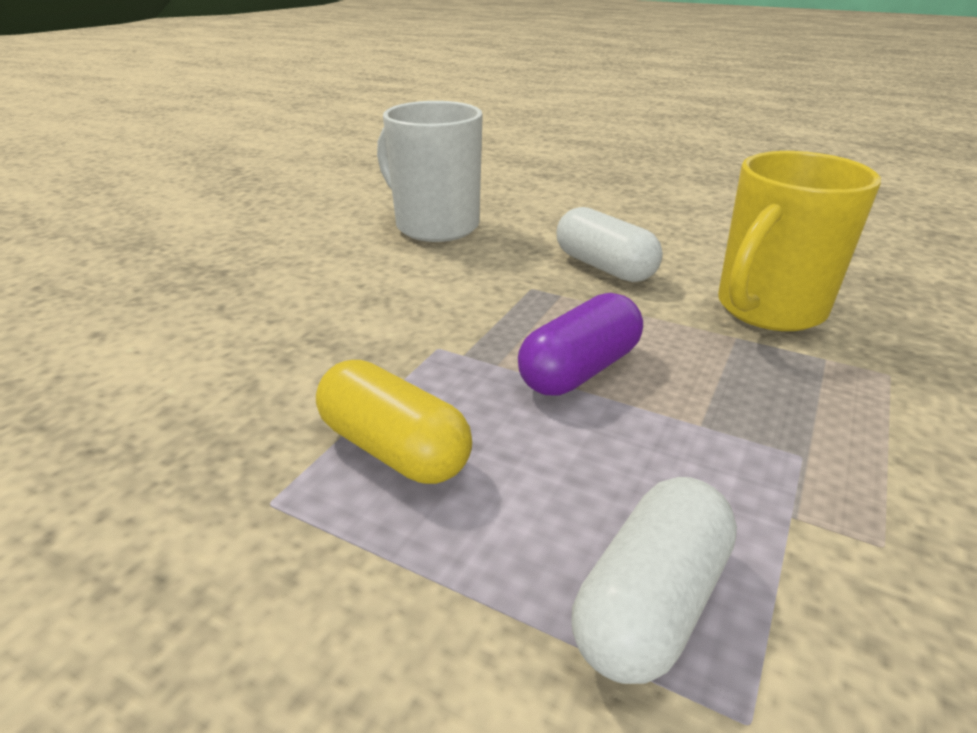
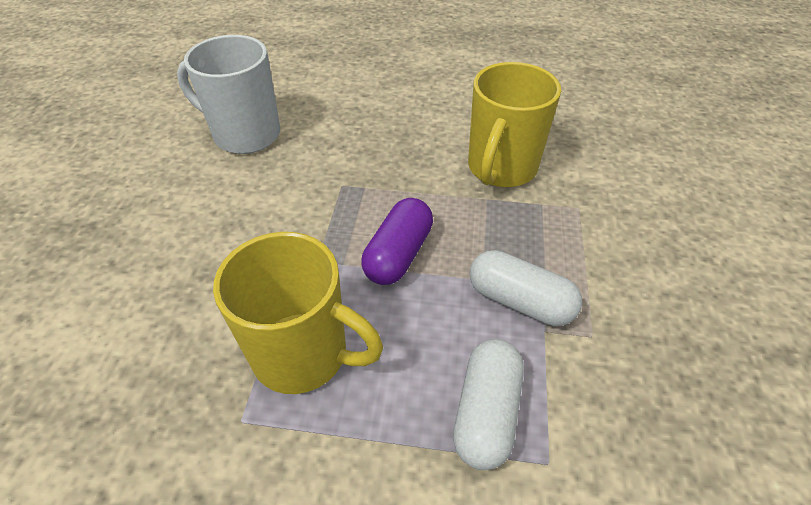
camera: 20 degrees left, 15 degrees up
(394, 449) = (303, 354): yellow capsule -> yellow mug
(604, 267) = (386, 152): white capsule -> white capsule (520, 301)

